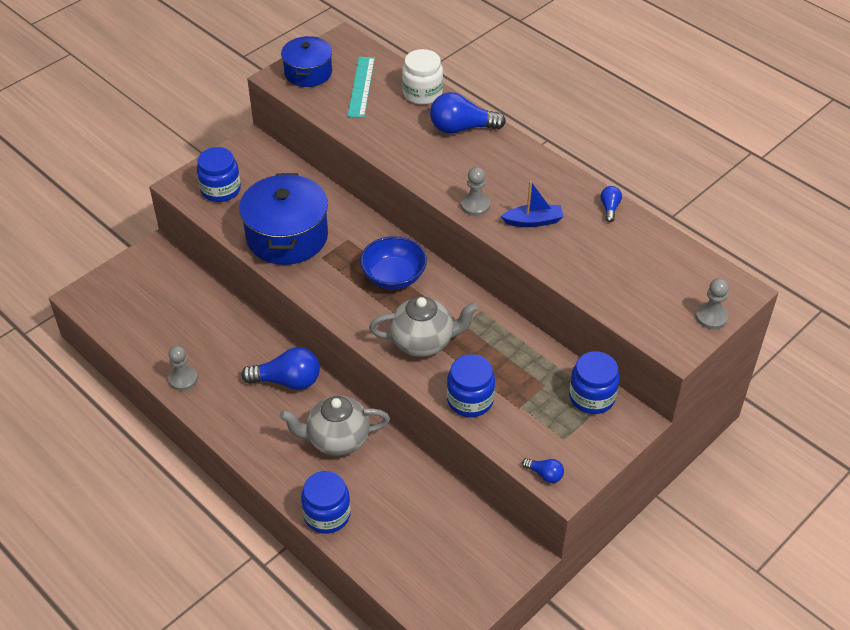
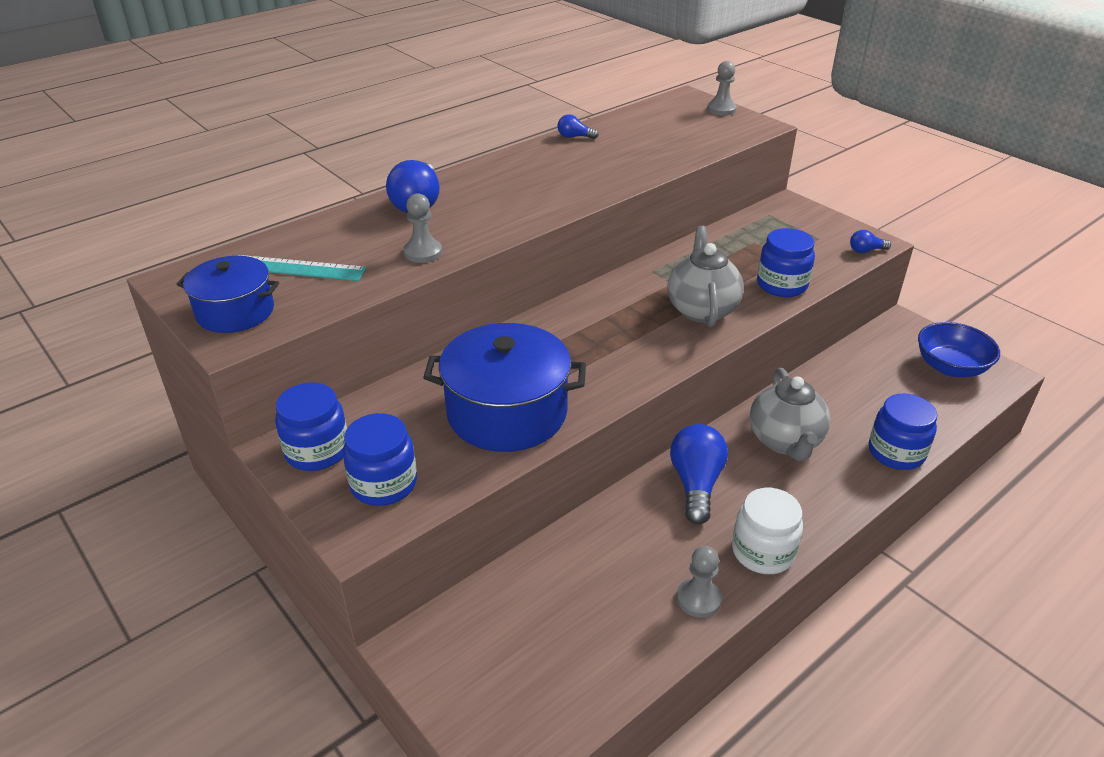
camera: 85 degrees left, 10 degrees down
(393, 276) = (595, 325): blue bowl -> blue bowl (950, 367)
(422, 93) = (336, 225): white jar -> white jar (762, 552)
(475, 205) = (559, 203): grey pawn -> grey pawn (423, 252)
(533, 221) = (589, 173): blue boat -> none
(545, 474) = (866, 251): blue light bulb -> blue light bulb turned 135 degrees counterclockwise
(592, 397) = (764, 220): blue jar -> blue jar (317, 451)

